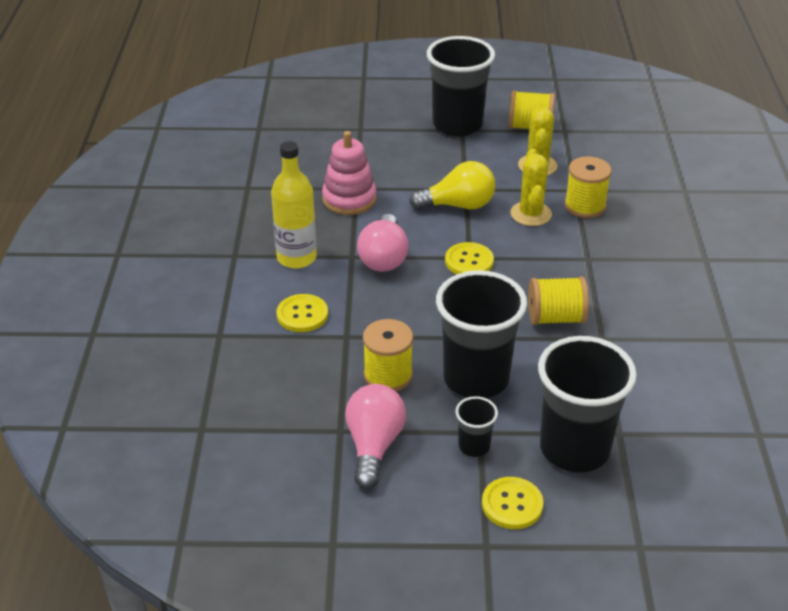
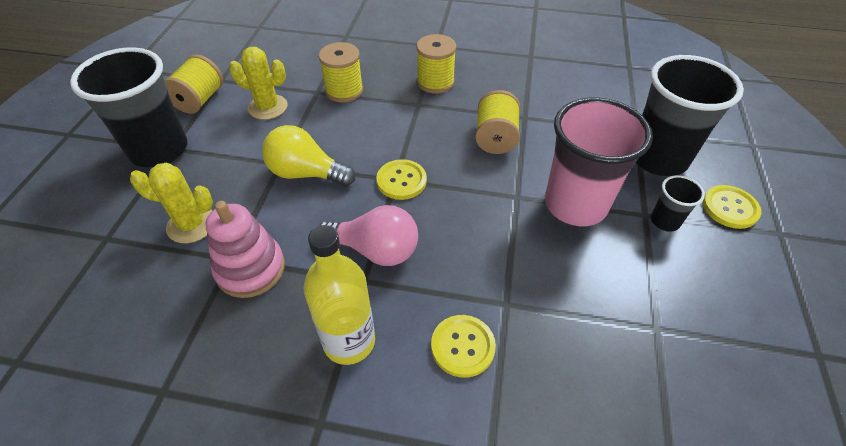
camera: 80 degrees left, 10 degrees up
(374, 445) = (676, 300): pink light bulb -> none
(388, 375) = (571, 273): yellow spool -> yellow spool (435, 82)
(458, 205) = (306, 173): yellow light bulb -> yellow light bulb turned 75 degrees counterclockwise
(476, 379) = (575, 205): black cup -> pink cup
(531, 214) = (342, 125): yellow cactus -> yellow cactus (191, 225)

